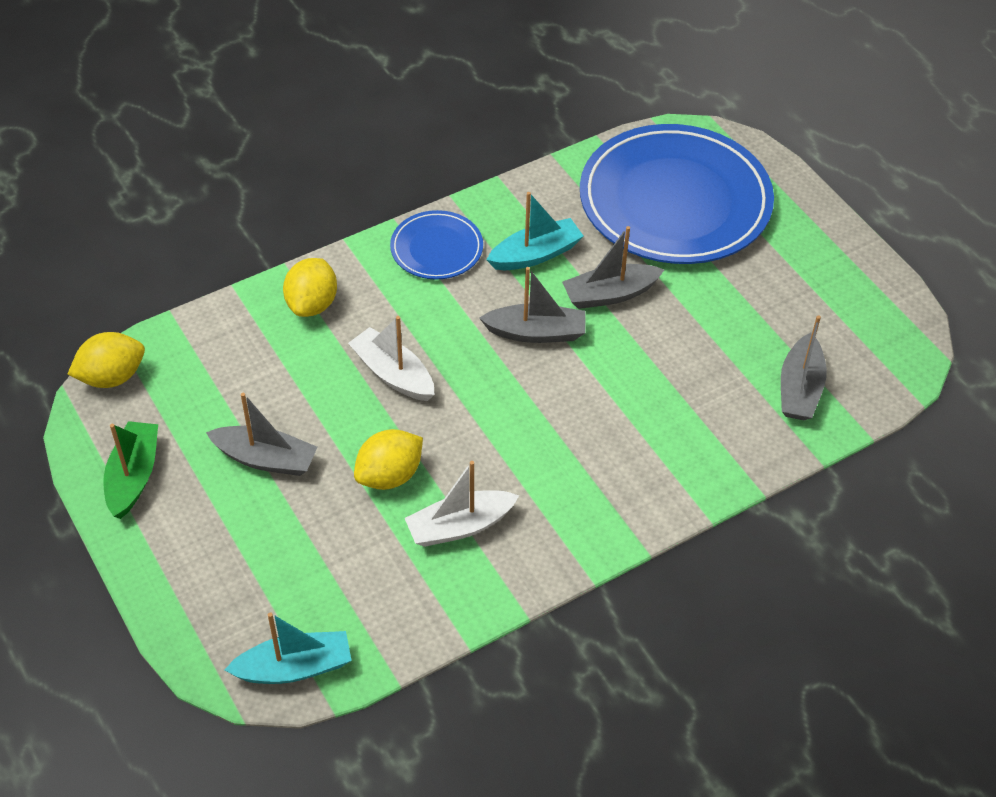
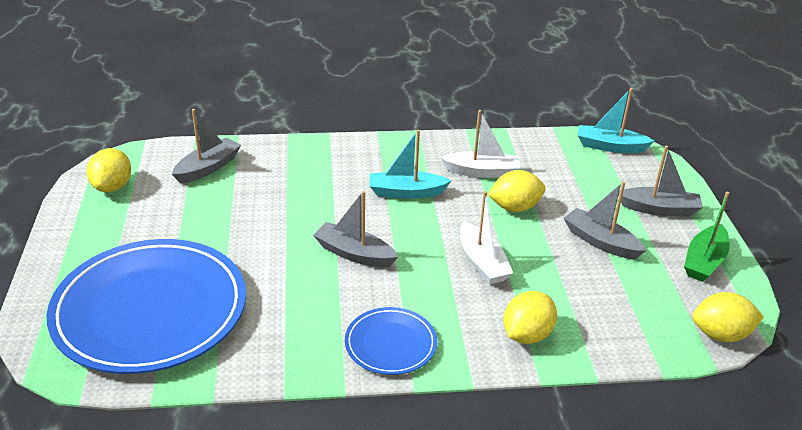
camera: 155 degrees left, 15 degrees down
(535, 254) = (308, 309): turquoise boat -> turquoise boat (406, 192)
(610, 294) = (276, 260): grey boat -> grey boat (659, 209)
(870, 317) = (112, 187): none -> yellow lemon

